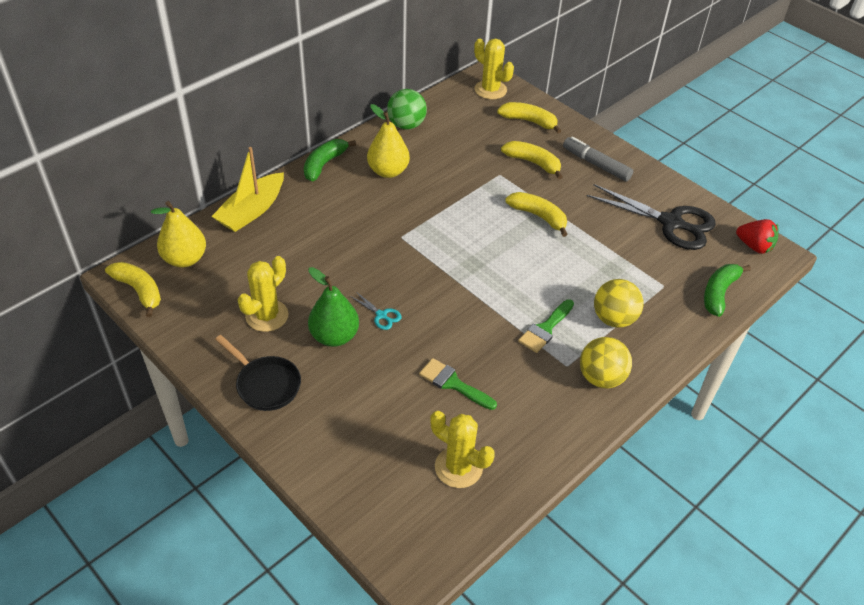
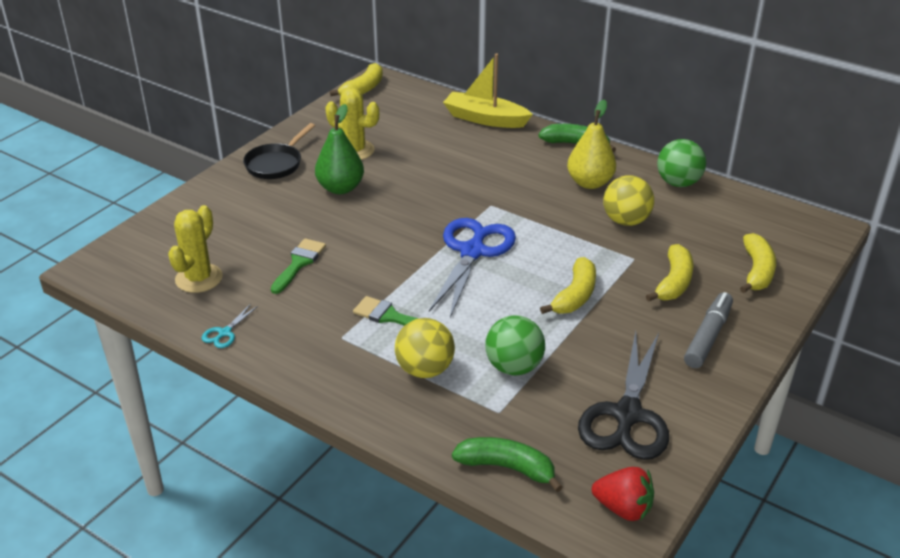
camera: 80 degrees right, 10 degrees down
(185, 259) = (408, 100): yellow pear -> none
(381, 315) = (375, 209): turquoise scissors -> turquoise scissors (225, 333)
(467, 262) = (472, 252): none -> blue scissors
(490, 90) = (798, 234): yellow cactus -> none
(601, 378) = (330, 365): yellow ball -> yellow ball (626, 221)
(616, 268) = (514, 367): none -> green ball
(754, 246) = (623, 508): red strawberry -> red strawberry turned 90 degrees counterclockwise

